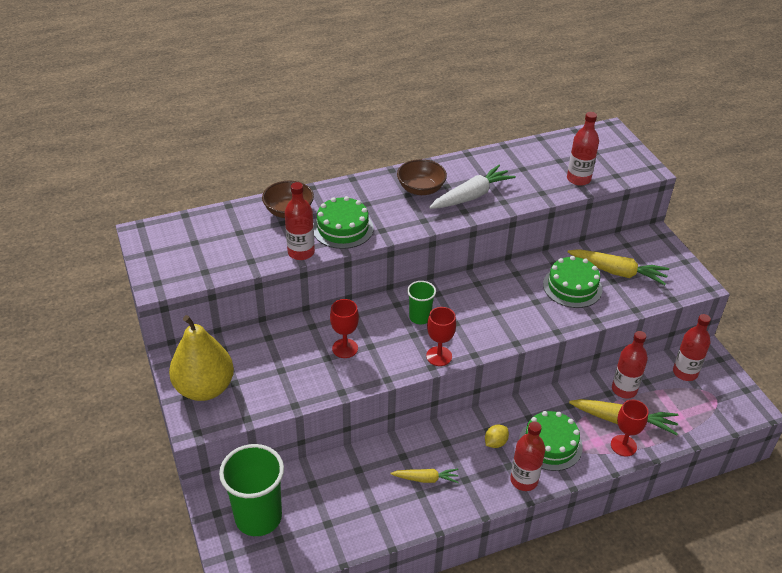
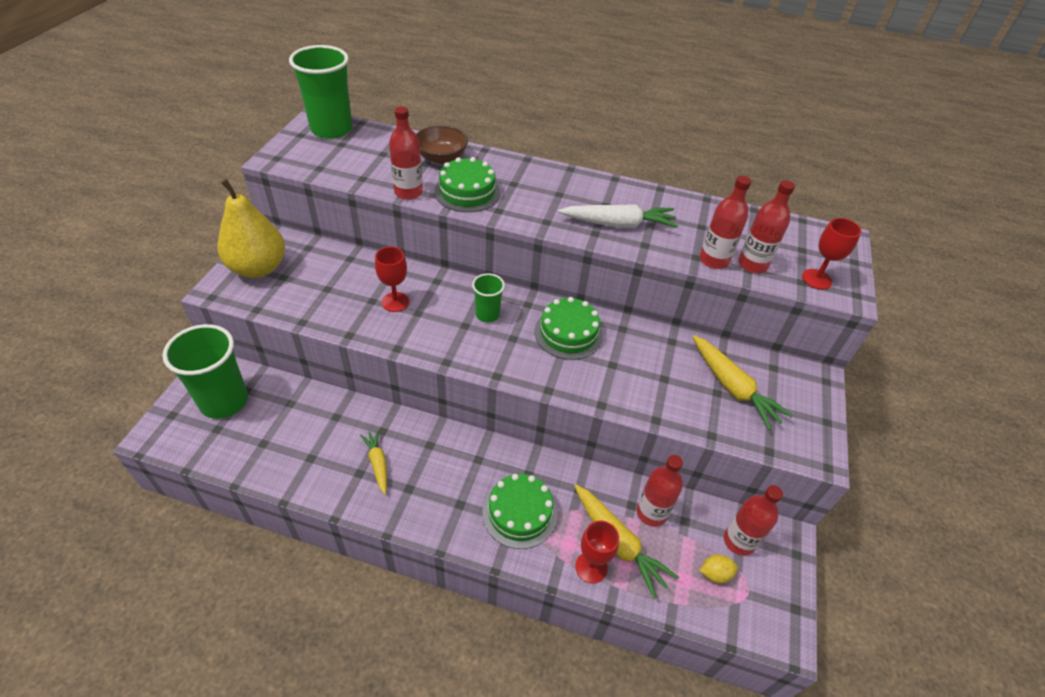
camera: 35 degrees right, 5 degrees up
(168, 234) = (331, 129): none -> green cup
(421, 189) = (577, 195): brown bowl -> none
(426, 479) = (377, 463): yellow carrot -> yellow carrot turned 150 degrees counterclockwise
(439, 356) = (464, 357): red goblet -> red goblet (816, 279)
(495, 443) = (471, 475): yellow lemon -> yellow lemon (715, 574)
(524, 480) = (458, 528): red bottle -> red bottle (713, 260)
(572, 287) = (666, 373): green cake -> green cake (568, 333)

